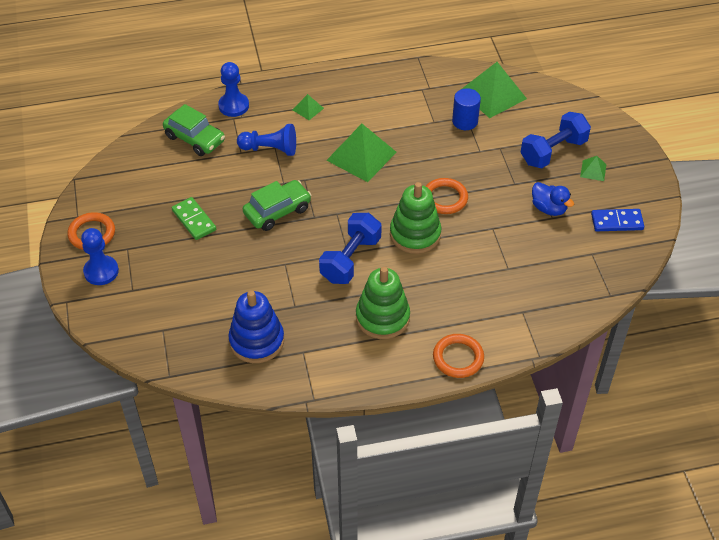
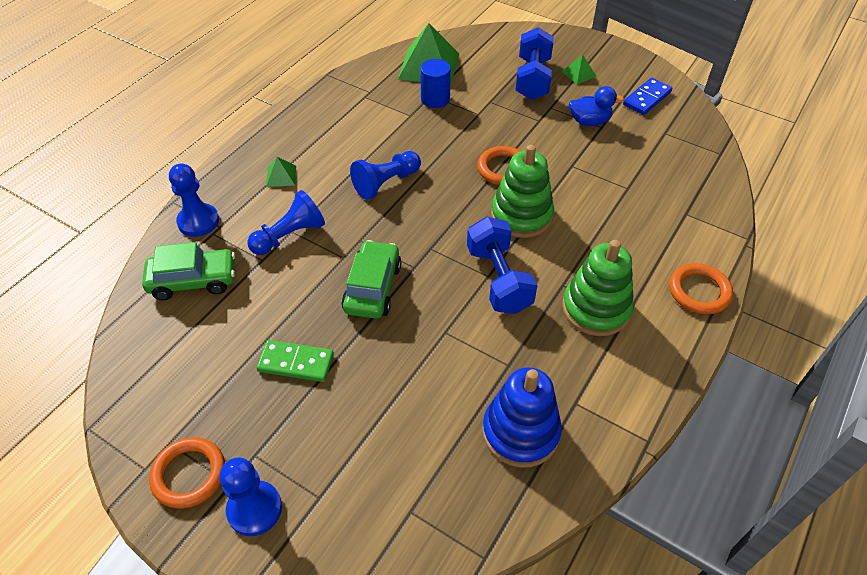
camera: 45 degrees left, 0 degrees up
(361, 156) = (386, 183): green pyramid -> blue pawn

